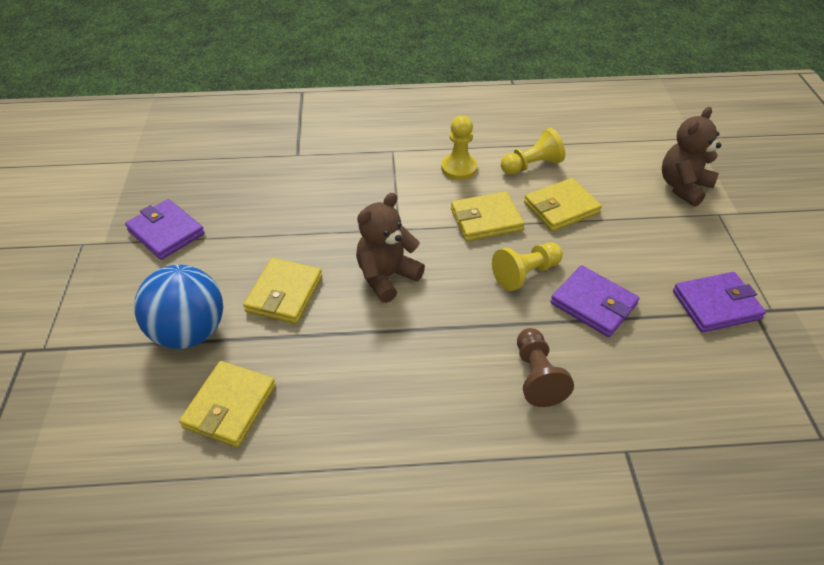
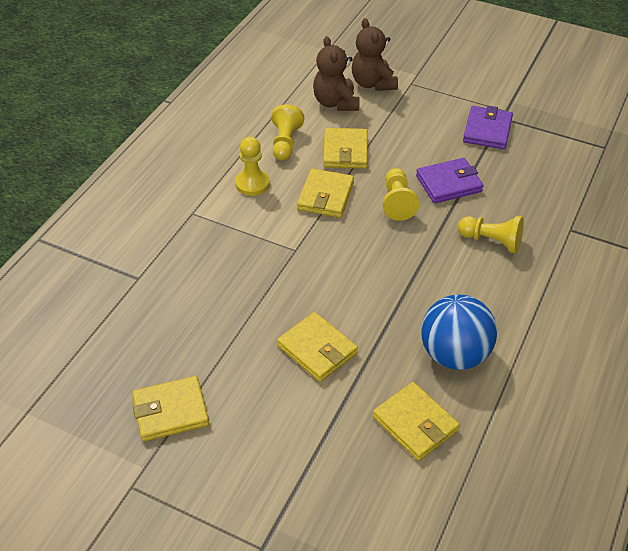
camera: 60 degrees left, 0 degrees up
(166, 232) = (170, 411): purple wallet -> yellow wallet
(190, 332) = (317, 428): blue ball -> blue ball (454, 354)
(386, 277) = (344, 279): brown teddy bear -> brown teddy bear (336, 103)
(537, 376) = (491, 241): brown pawn -> yellow pawn

